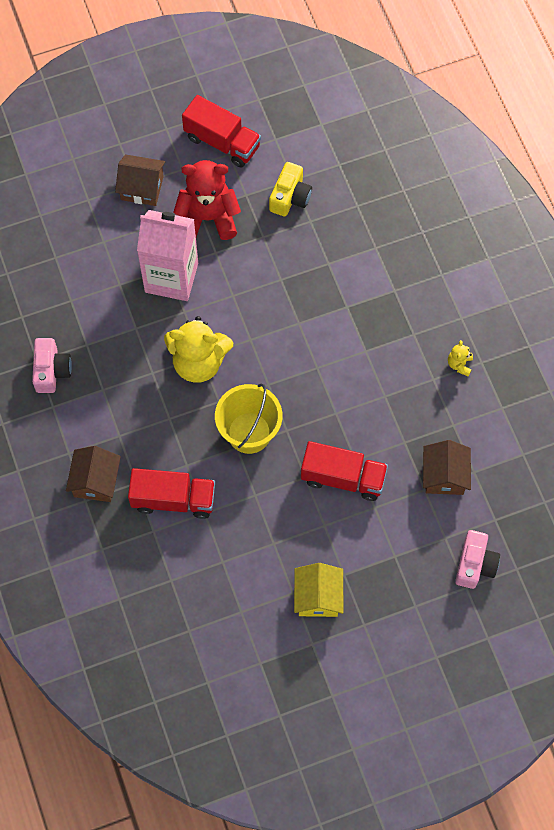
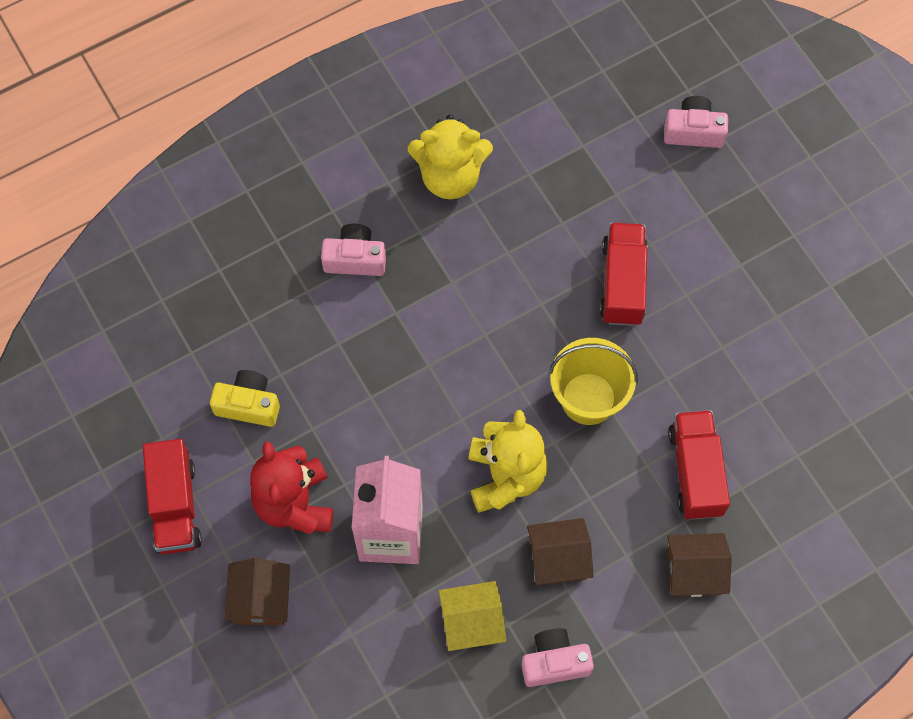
camera: 100 degrees left, 0 degrees up
(222, 142) = (175, 506): red truck -> red truck turned 150 degrees clockwise
(318, 597) = (774, 288): yellow house -> yellow house (472, 622)
(397, 284) = (355, 258): none -> pink camera
(444, 475) = (594, 175): brown house -> brown house (558, 559)
(459, 364) = (450, 176): yellow teddy bear -> yellow teddy bear, size x2.32

